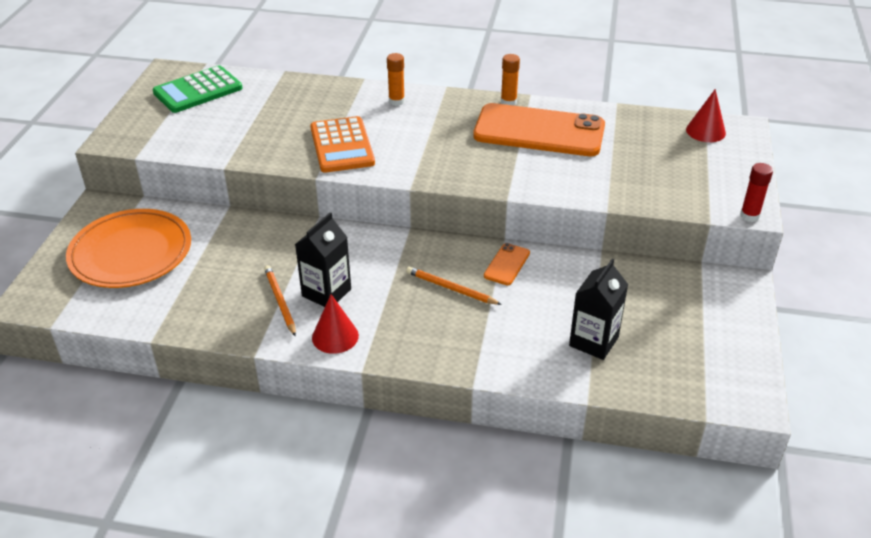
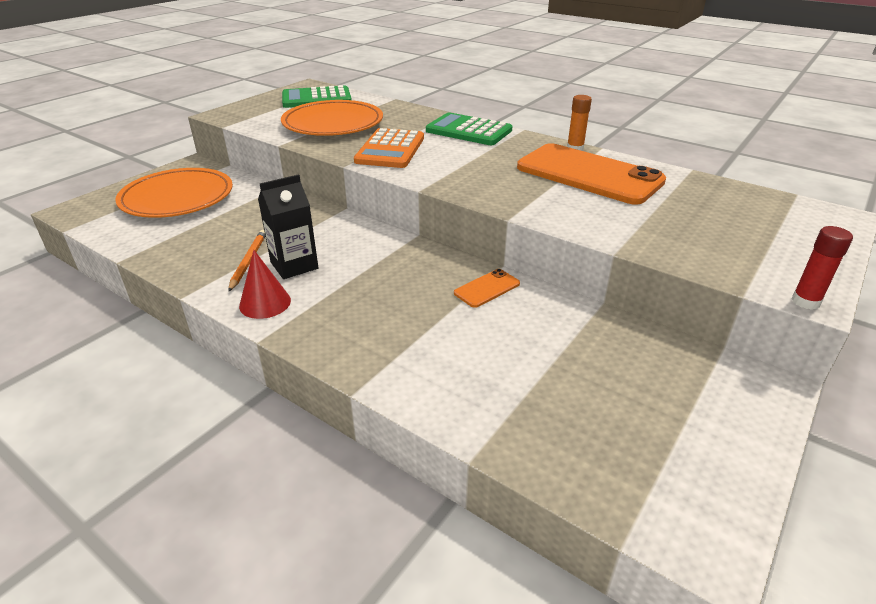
camera: 25 degrees right, 5 degrees down
(251, 124) = (333, 123): none -> orange plate
(396, 101) = (468, 131): orange glue stick -> green calculator
(451, 288) = (412, 294): orange pencil -> none
(593, 341) = (528, 392): black carton -> none
(705, 131) = (788, 210): red cone -> none

